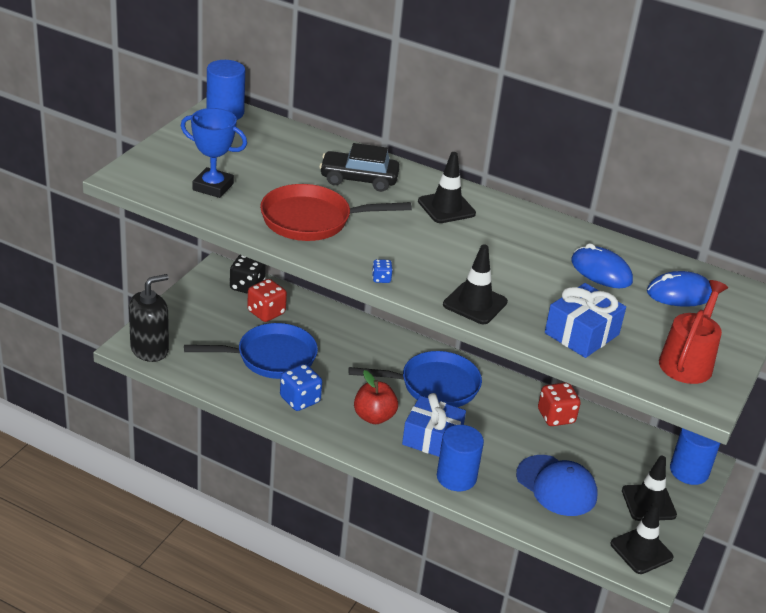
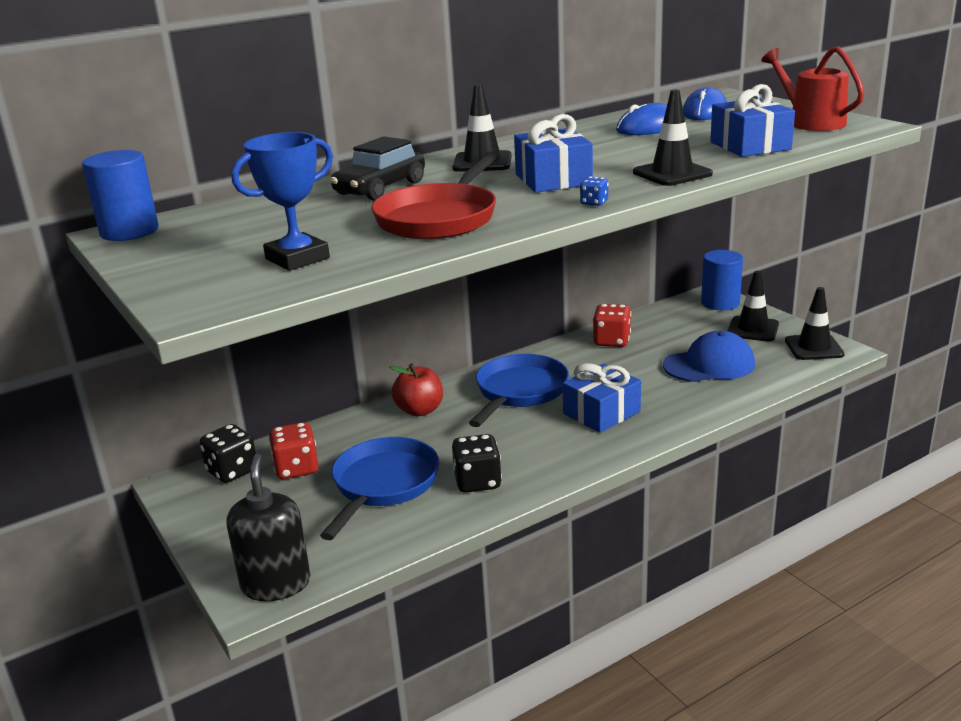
camera: 55 degrees left, 10 degrees down
(300, 400) = (477, 482): blue dice -> black dice
(374, 417) = (543, 439): red apple -> red apple (419, 410)
(424, 249) = (553, 179): none -> blue gift
(456, 477) = (669, 413): blue cylinder -> none

